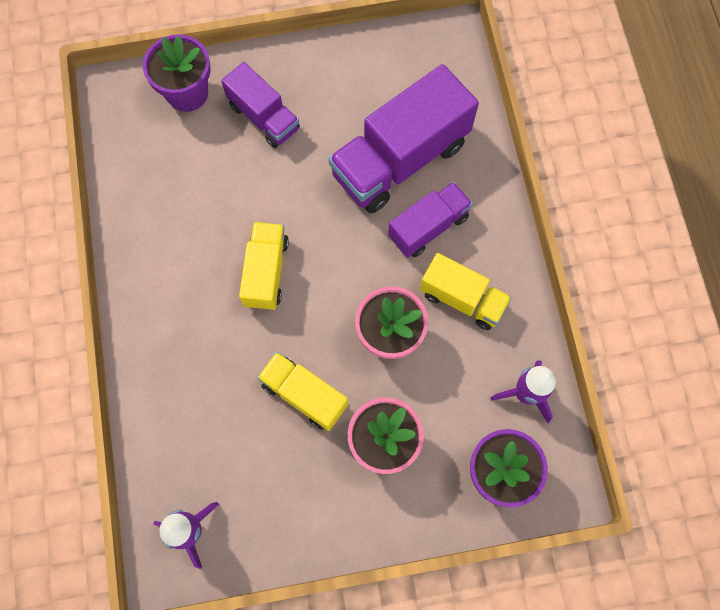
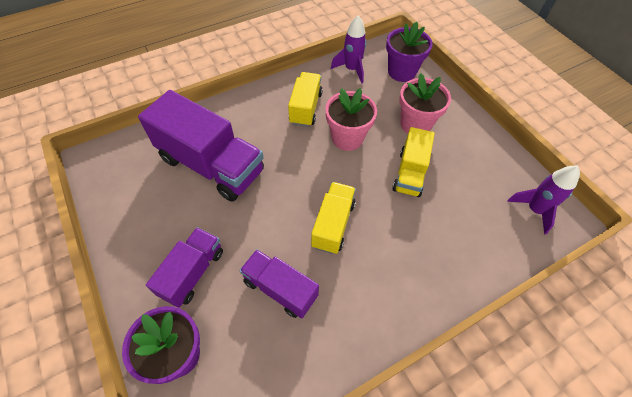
camera: 110 degrees left, 15 degrees down
(266, 272) = (333, 224): yellow truck -> yellow truck turned 120 degrees clockwise
(428, 227) = (261, 136): purple truck -> purple truck (280, 289)

